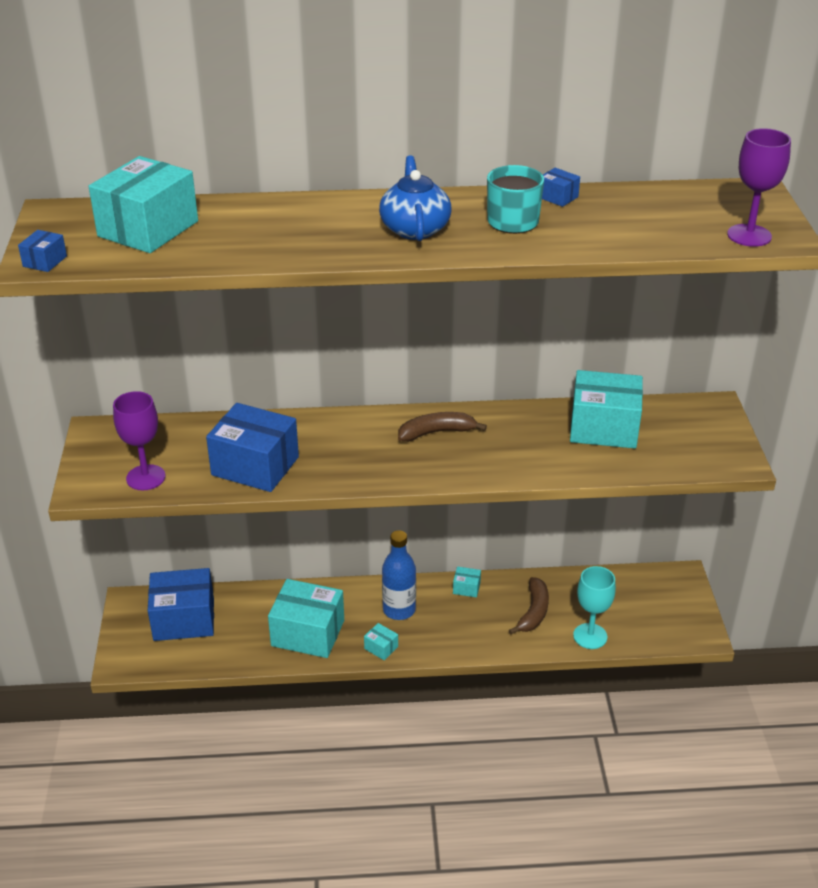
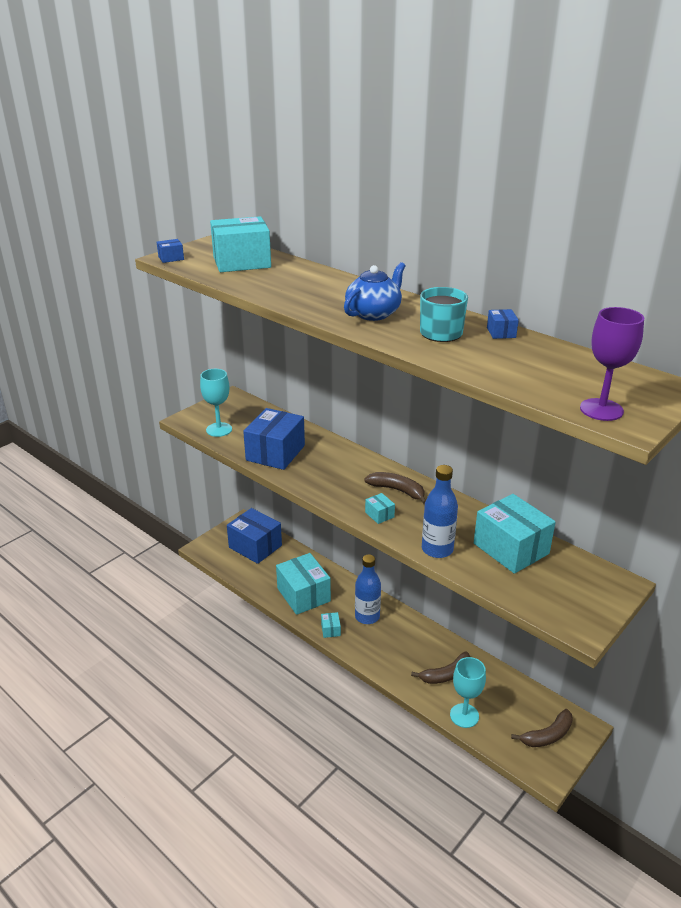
camera: 45 degrees right, 5 degrees down
(146, 477) = (219, 429): purple goblet -> turquoise goblet
(255, 466) = (275, 453): blue box -> blue box turned 45 degrees clockwise
(466, 588) = (422, 631): turquoise box -> turquoise box (379, 514)
(550, 466) = (437, 549): none -> blue bottle
(667, 603) = (547, 735): none -> brown banana

